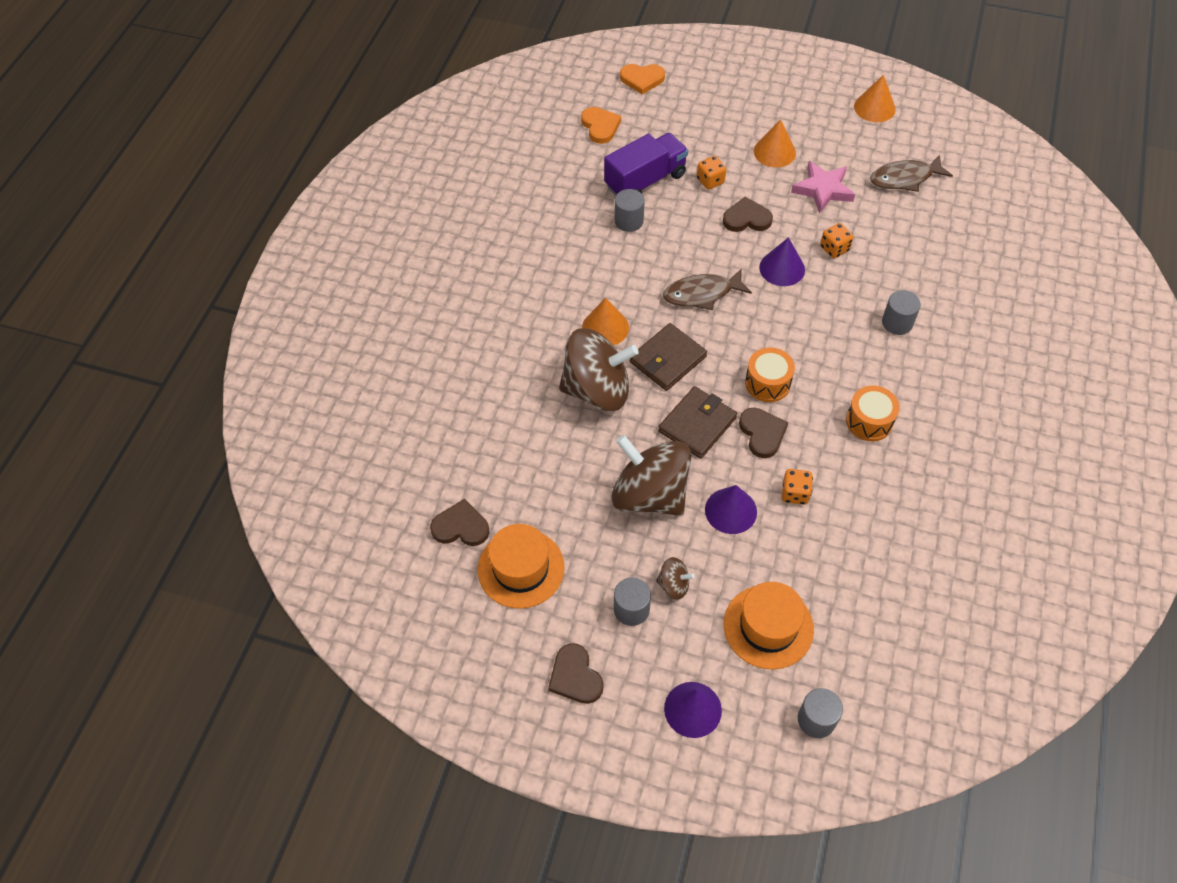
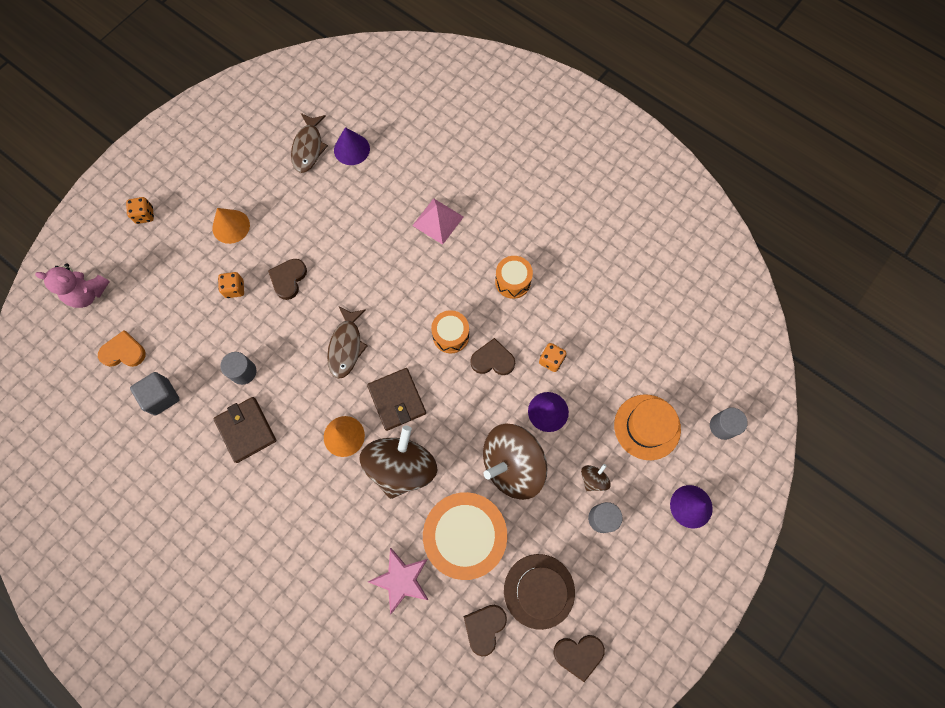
camera: 70 degrees left, 15 degrees up
(521, 568) = (539, 591): orange hat -> brown hat
(550, 475) = (465, 536): none -> orange drum
(572, 171) = (162, 397): none -> grey cube
(575, 676) = (641, 582): brown heart -> brown heart (579, 654)
(642, 79) = (88, 294): orange heart -> pink teddy bear
(645, 181) = (206, 340): purple truck -> none
(697, 424) = (465, 403): brown wallet -> brown wallet (246, 430)
(782, 268) = (350, 276): purple cone -> purple cone (351, 149)
(823, 189) = (289, 210): pink star -> pink star (401, 580)
(834, 249) = (350, 230): orange dice -> orange dice (145, 215)
(874, 107) = (226, 132): orange cone -> none
(897, 323) = (438, 221): grey cylinder -> pink pyramid

